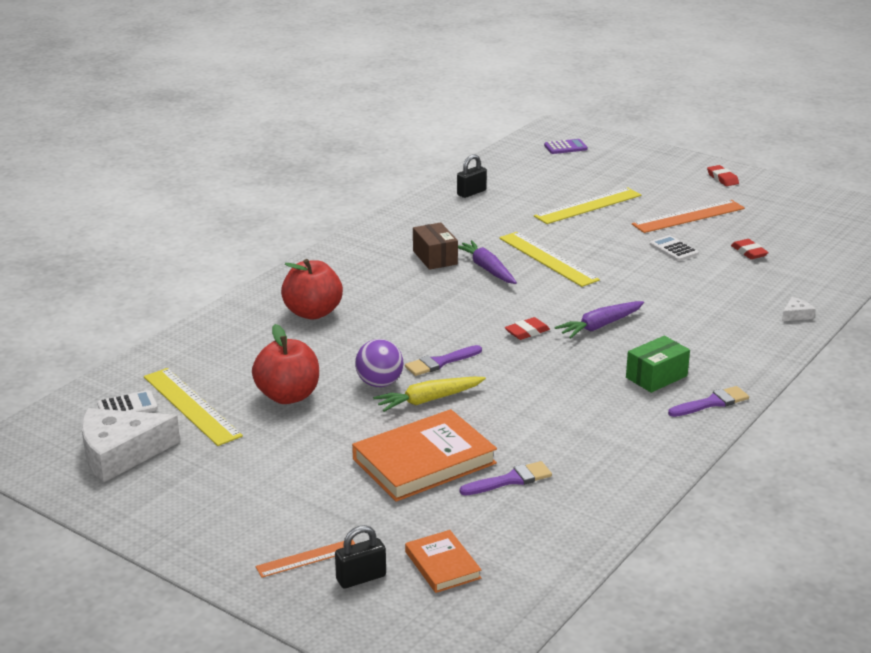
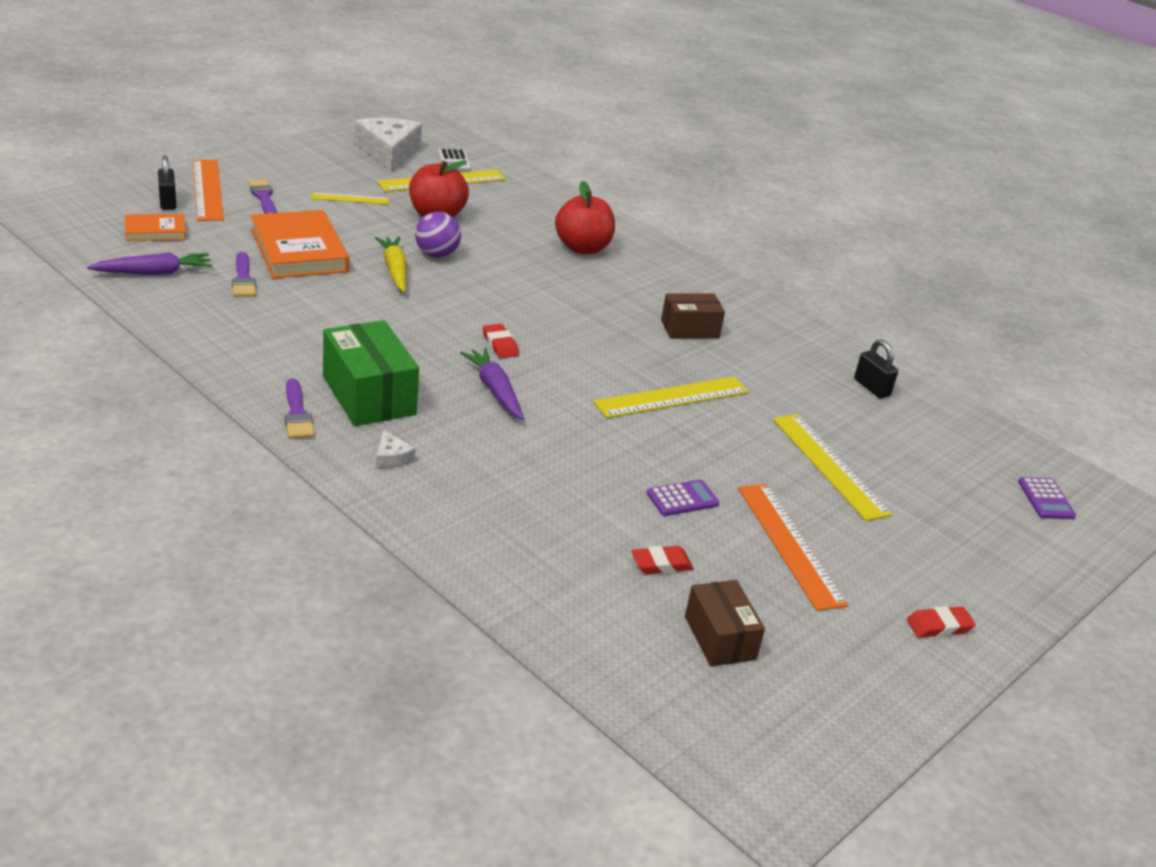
camera: 95 degrees right, 5 degrees up
(274, 455) = (350, 198): none -> yellow ruler
(307, 558) = (207, 190): orange ruler -> orange ruler, size x1.77
(440, 362) = (460, 288): purple brush -> purple brush (263, 197)
(487, 269) = (654, 353): purple carrot -> purple carrot (154, 273)
(656, 377) = (369, 395): green box -> green box, size x1.58
(673, 249) = (682, 499): white calculator -> purple calculator
(796, 315) = (463, 543): white cheese -> white cheese (392, 457)
(797, 233) = (720, 638): none -> brown box

